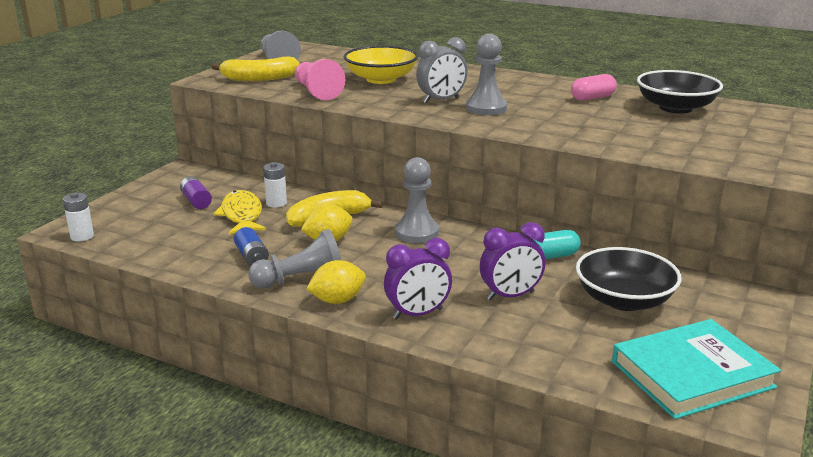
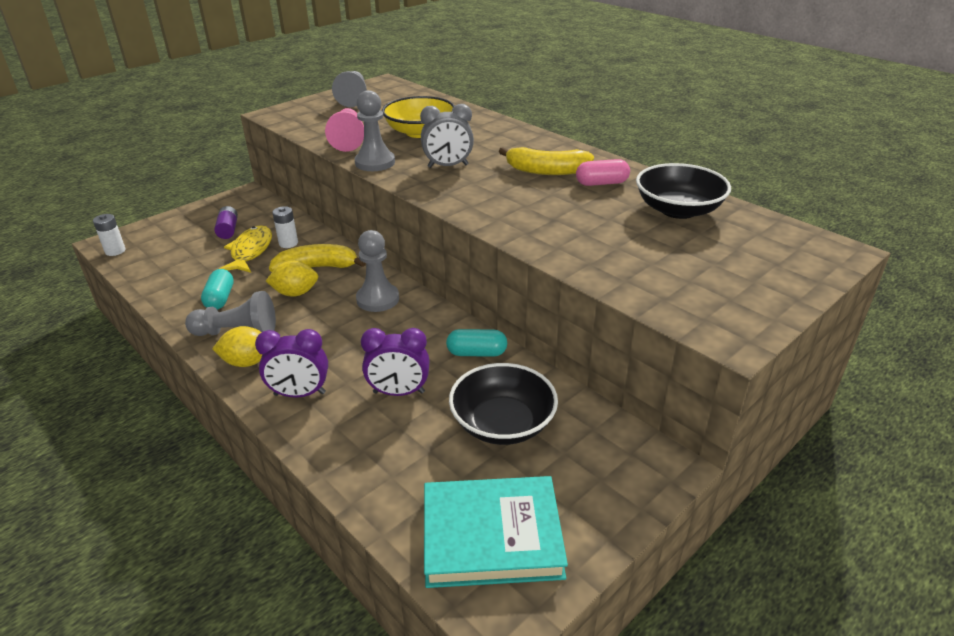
camera: 20 degrees right, 10 degrees up
(252, 257) = (220, 299): blue battery -> turquoise capsule
(259, 78) = (316, 118): yellow banana -> yellow banana (546, 171)
(486, 108) = (480, 182): grey pawn -> grey pawn (375, 163)

